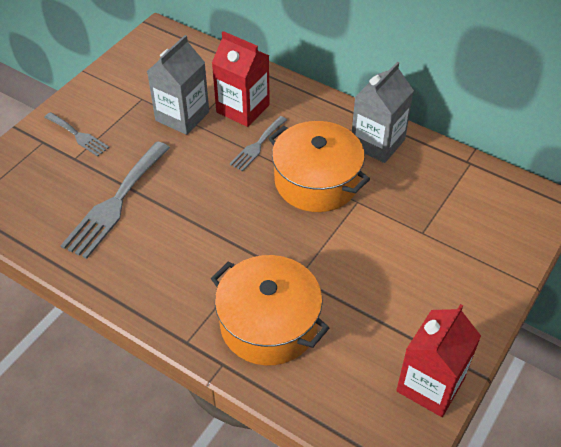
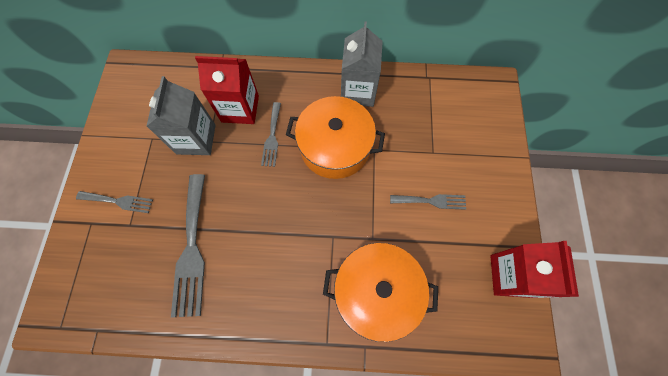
camera: 30 degrees left, 20 degrees up
(388, 275) = (431, 201): none -> grey fork

